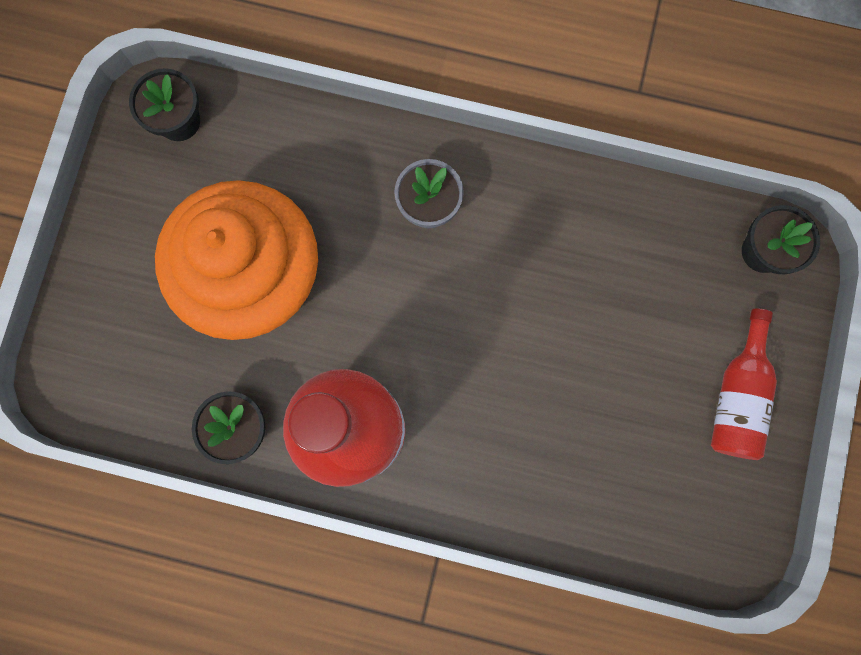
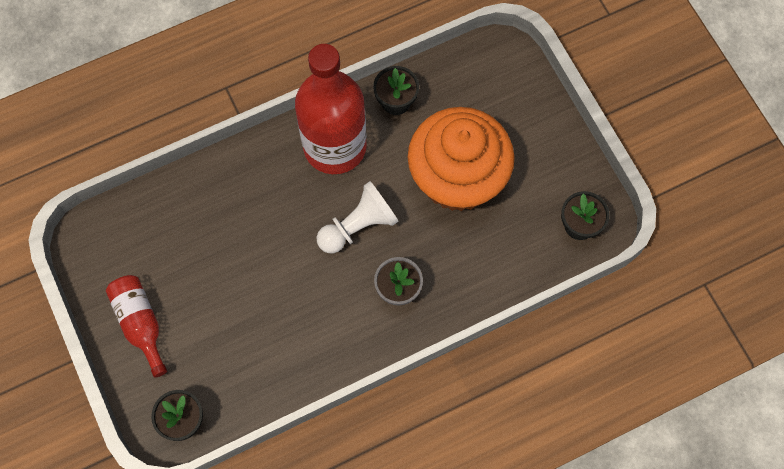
camera: 140 degrees right, 10 degrees down
(411, 312) = (358, 226): none -> white pawn

